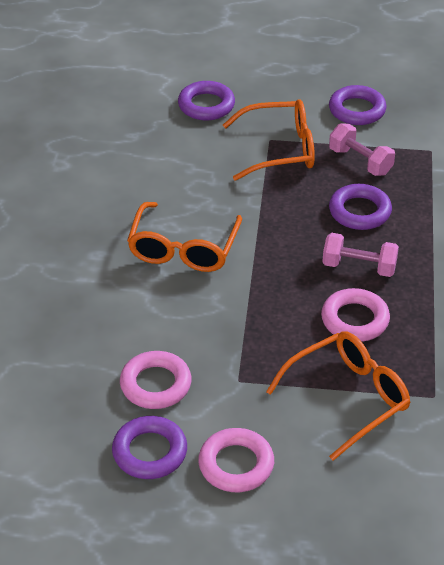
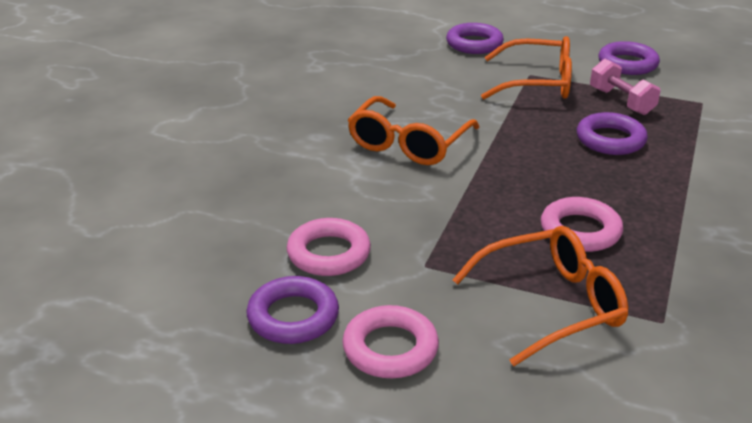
camera: 15 degrees right, 10 degrees down
(359, 267) = (597, 185): pink dumbbell -> none

